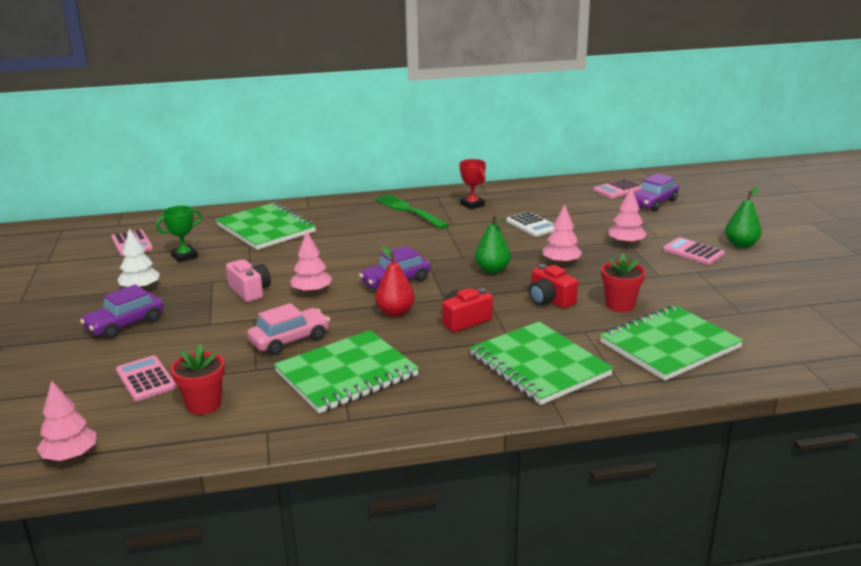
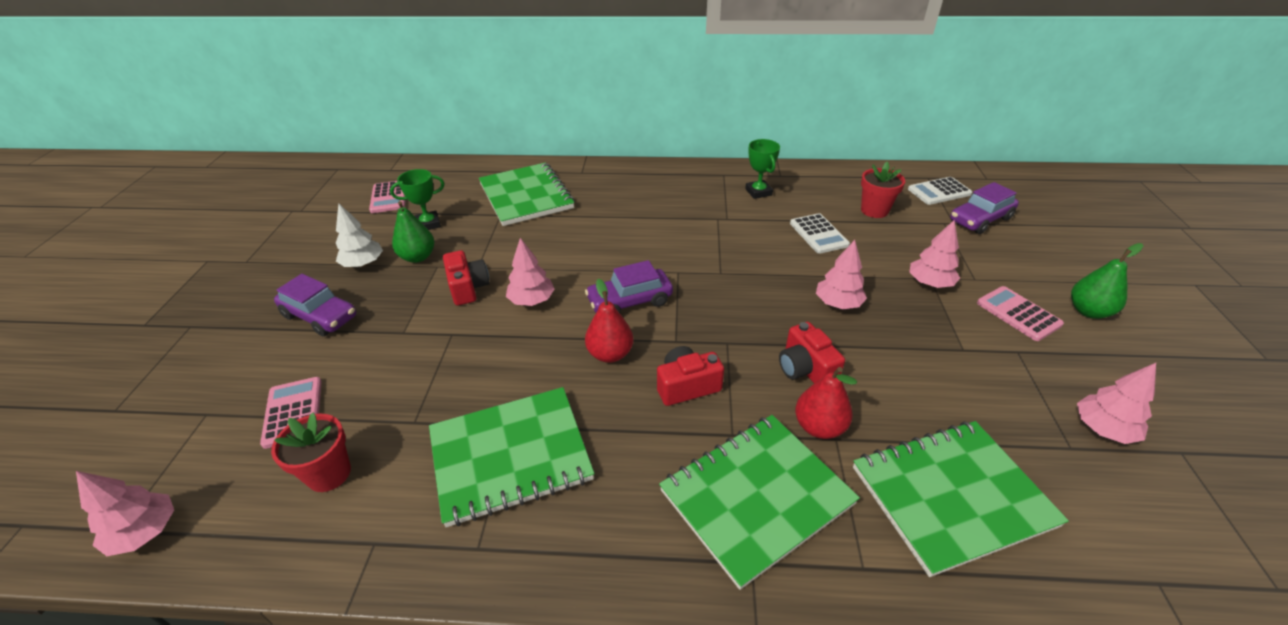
camera: 15 degrees right, 15 degrees up
(125, 324) = (320, 316): purple car -> purple car turned 120 degrees counterclockwise
(250, 291) = (468, 288): pink camera -> red camera
(290, 340) = (473, 378): pink car -> none
(409, 210) = (685, 191): green fork -> none
(472, 205) = (758, 192): red trophy -> green trophy
(492, 270) = (749, 301): green pear -> green pear (418, 257)
(539, 365) = (756, 497): green notebook -> green notebook turned 75 degrees clockwise
(570, 327) = (819, 427): none -> red pear
(618, 189) = (939, 191): pink calculator -> white calculator
(620, 305) = (896, 397): red flower pot -> red flower pot (874, 210)
(759, 301) = (1103, 429): none -> pink tree

